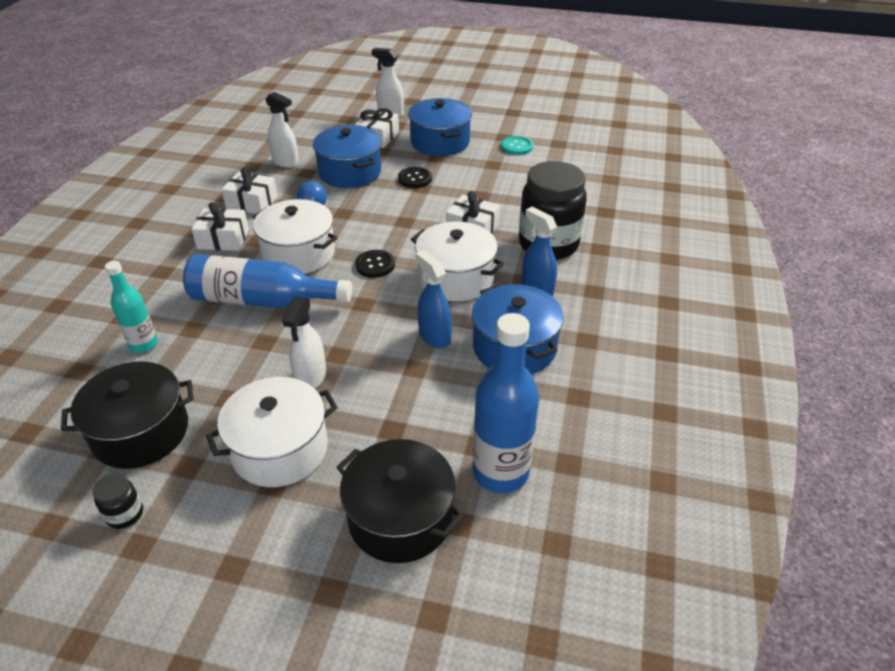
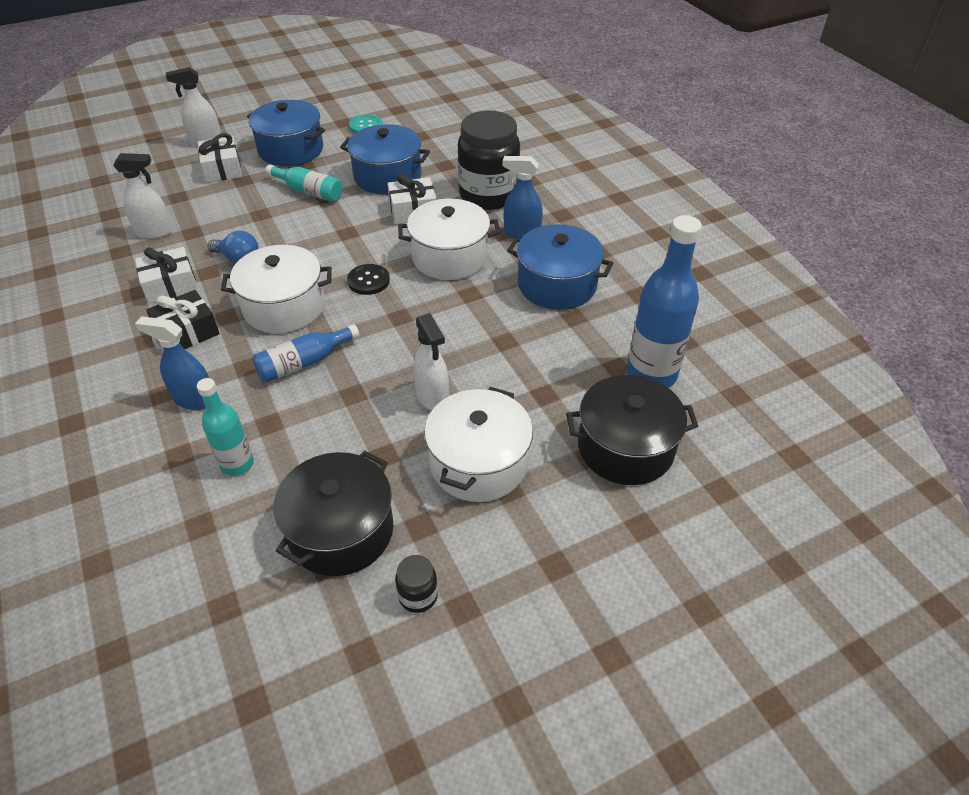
camera: 40 degrees left, 5 degrees up
(223, 239) = (187, 332): white gift -> black gift
(262, 300) = (303, 362): blue bottle -> blue bottle, size x0.59
(350, 172) = (237, 213): blue pot -> blue pot (387, 176)
(415, 179) = (309, 192): black button -> turquoise bottle
(434, 336) = (489, 310): blue spray bottle -> blue spray bottle (194, 399)

